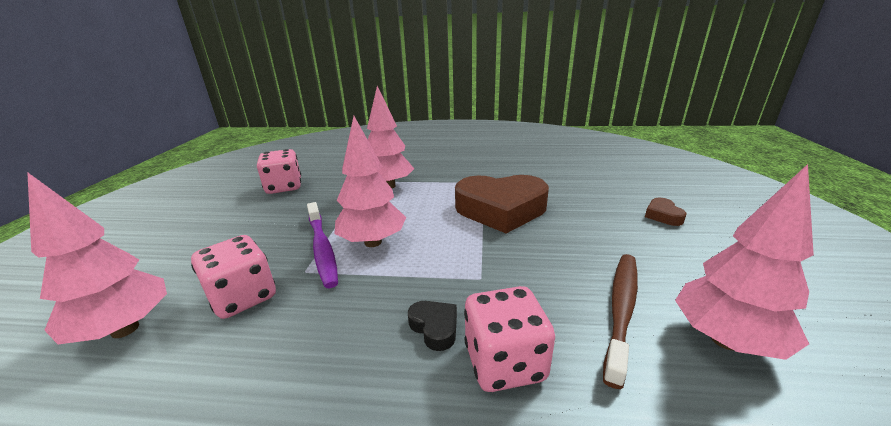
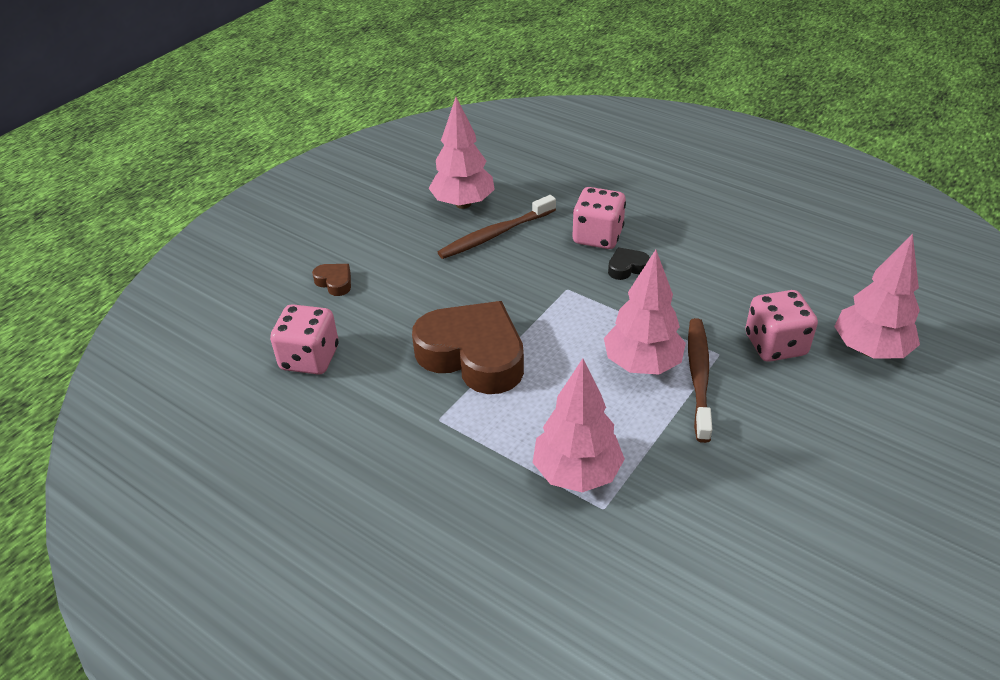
camera: 150 degrees left, 15 degrees up
(284, 187) = (750, 554): pink dice -> pink dice (310, 358)
(322, 248) = (699, 377): purple toothbrush -> brown toothbrush
(435, 327) = (627, 267): black heart -> black heart turned 75 degrees clockwise
(663, 215) = (334, 282): brown heart -> brown heart turned 75 degrees counterclockwise

